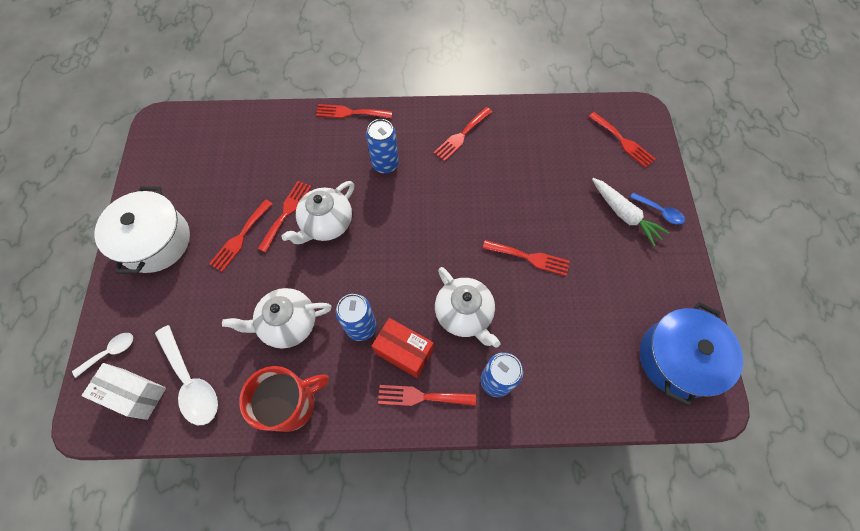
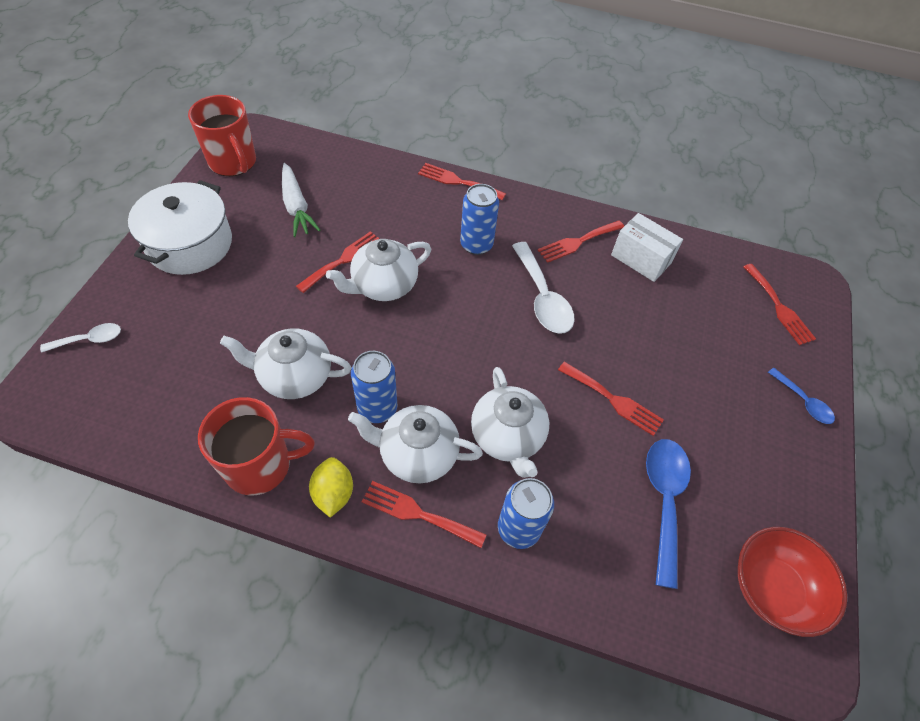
camera: 15 degrees right, 10 degrees down
(135, 394) = (94, 392): white box -> white box (640, 259)
(159, 155) = (233, 162): none -> red mug
(191, 381) = (160, 400): white spoon -> white spoon (542, 297)
(240, 238) = (282, 269): red fork -> none
(355, 405) = (333, 493): none -> yellow lemon
(404, 352) = (417, 454): red box -> white teapot
(588, 322) = (664, 501): none -> blue spoon
(624, 214) = (754, 390): white carrot -> white carrot (296, 206)
(677, 358) = (772, 588): blue pot -> red bowl

